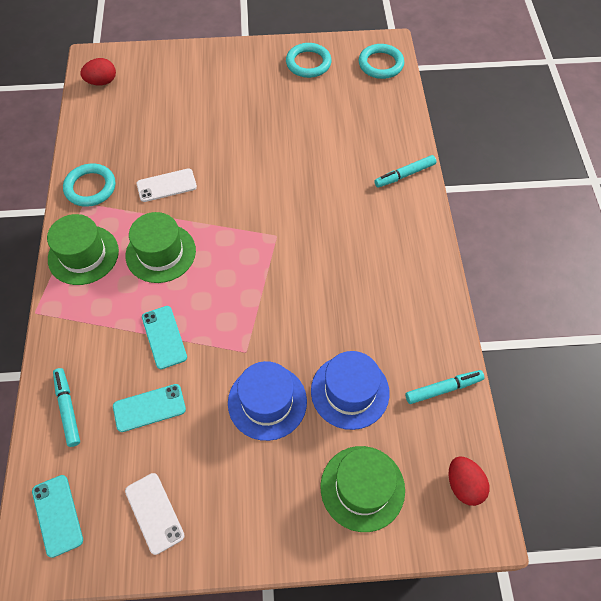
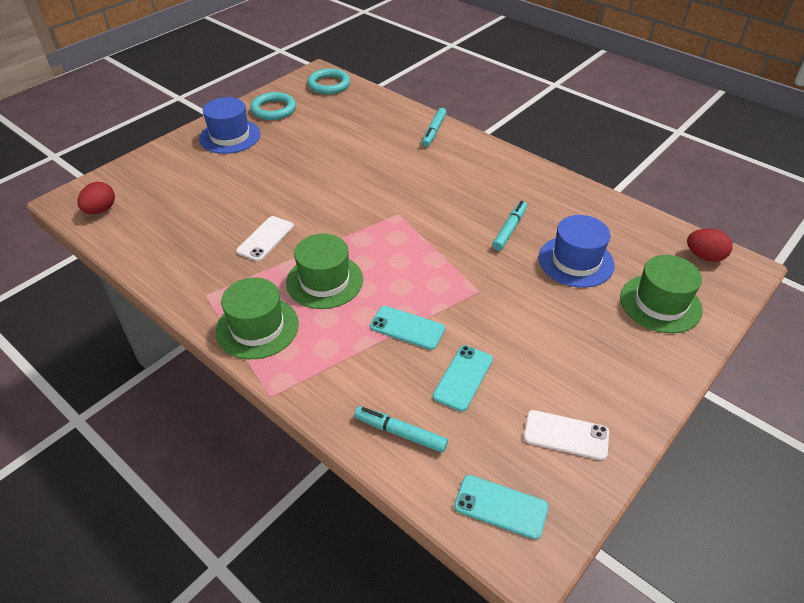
camera: 45 degrees left, 15 degrees down
(90, 187) = (196, 281): turquoise ring -> none
(267, 402) = (536, 307): blue hat -> blue hat (230, 136)
(443, 389) = (622, 220): turquoise marker -> turquoise marker (509, 229)

